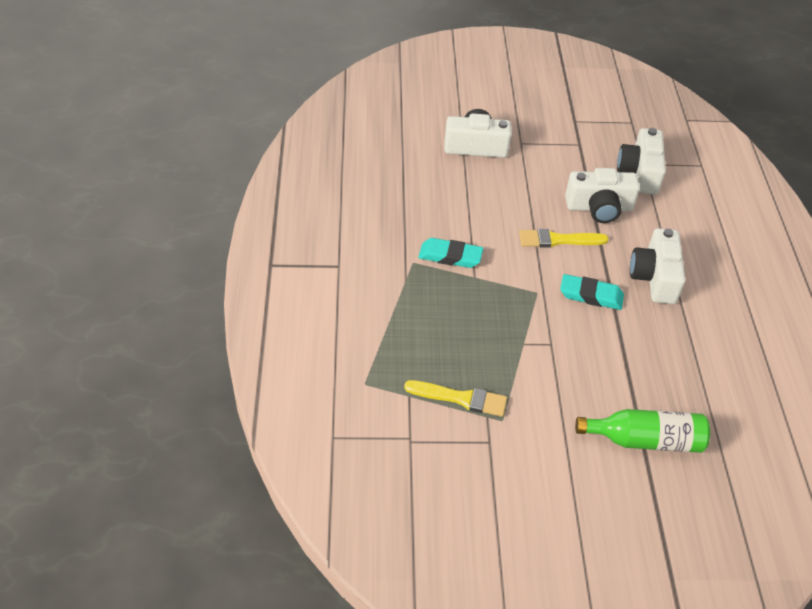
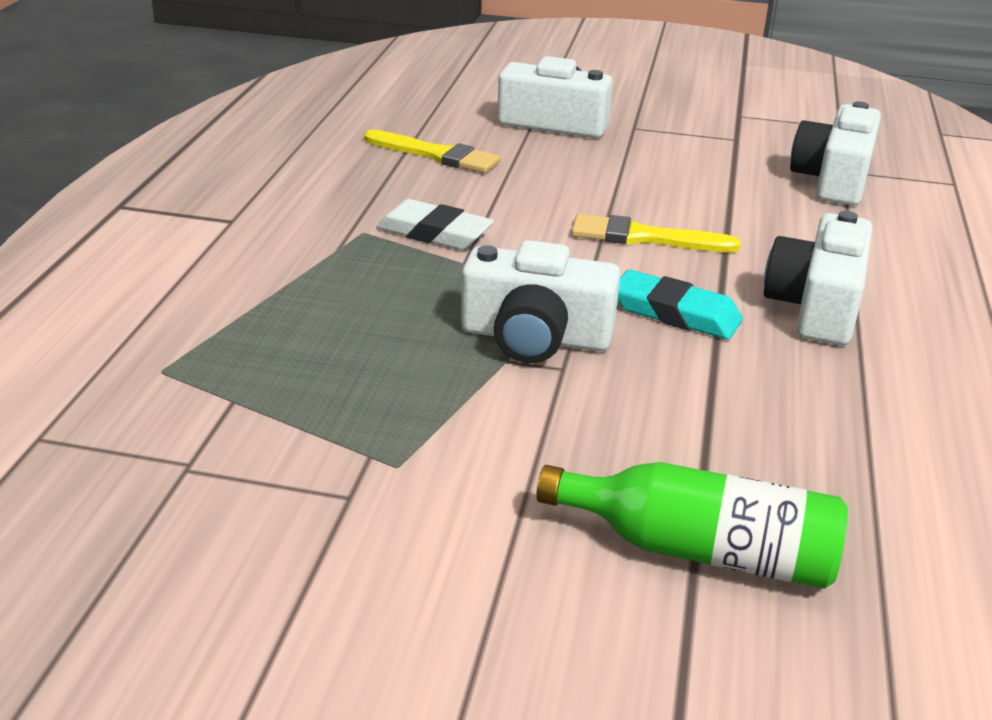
camera: 15 degrees right, 15 degrees down
(450, 256) = (434, 233): turquoise eraser -> white eraser
(460, 398) = (332, 419): yellow brush -> yellow brush (436, 155)
(599, 208) = (740, 209): white camera -> white camera (535, 337)

